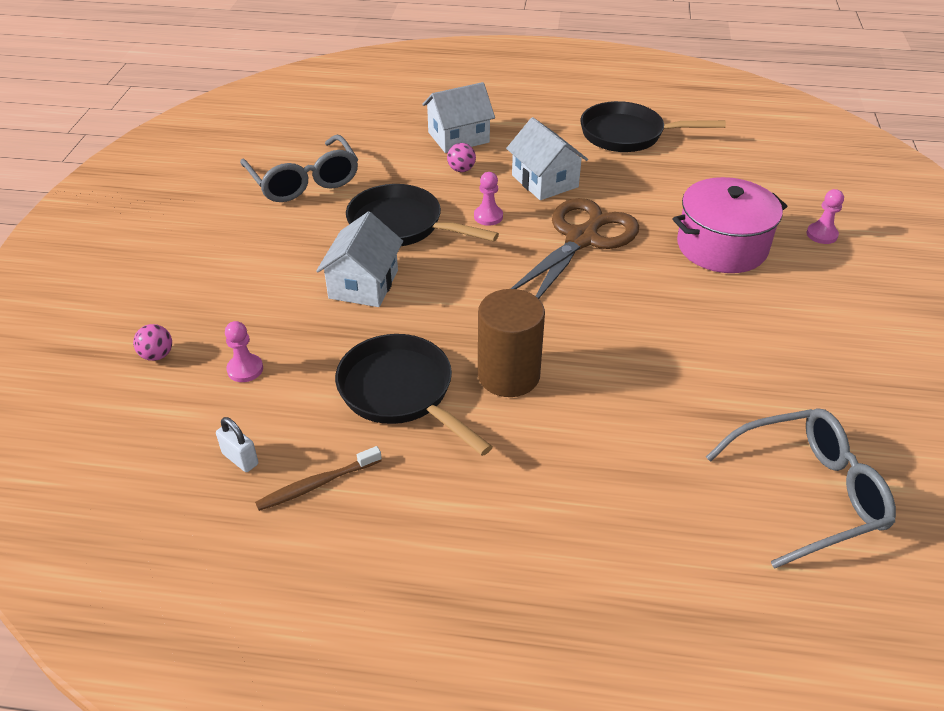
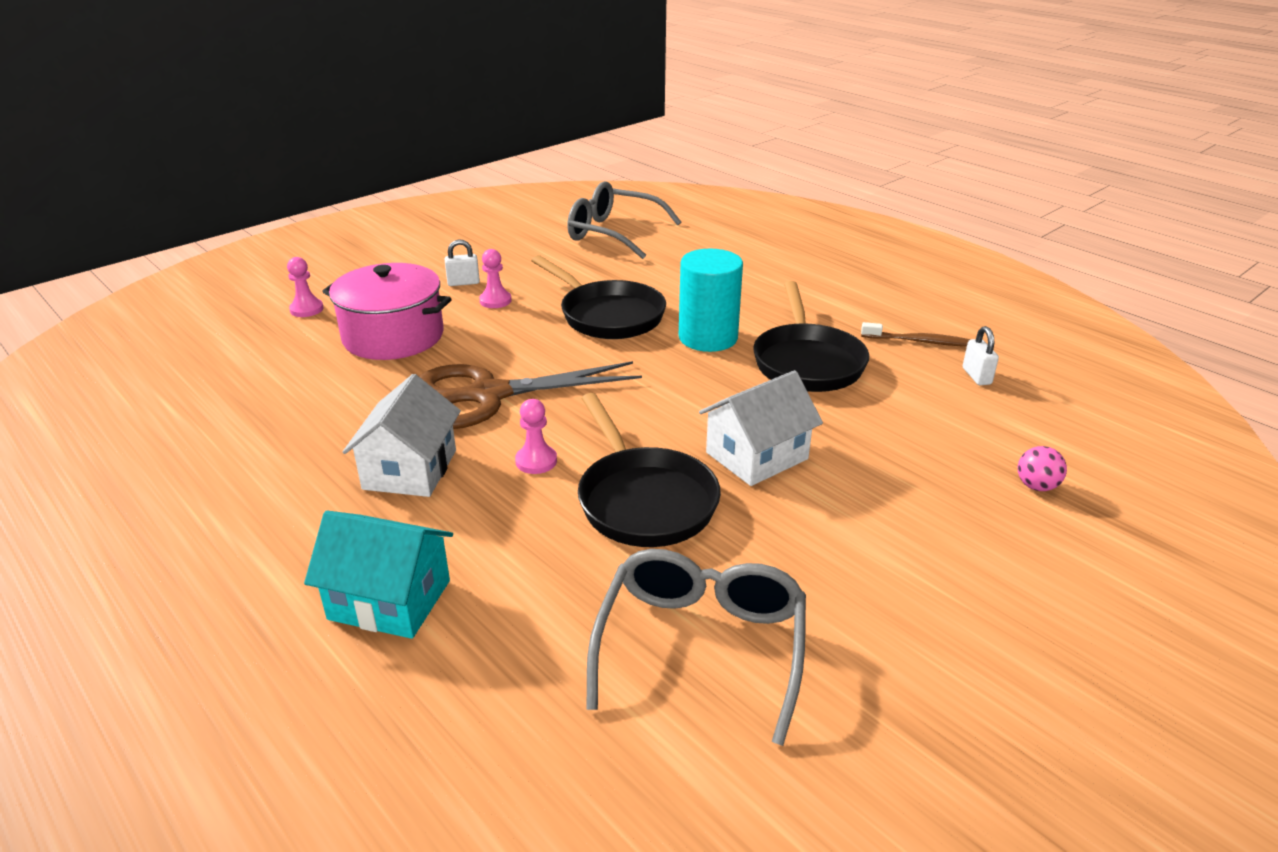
camera: 140 degrees left, 10 degrees down
(245, 369) = (941, 434): pink pawn -> pink pawn (495, 301)
(458, 137) = (390, 599): white house -> turquoise house
(461, 169) = (471, 539): pink ball -> none
(508, 375) = (708, 338): brown cylinder -> turquoise cylinder
(627, 135) = (210, 476): black pan -> black pan (607, 315)
(786, 323) = (463, 283): none -> white padlock

